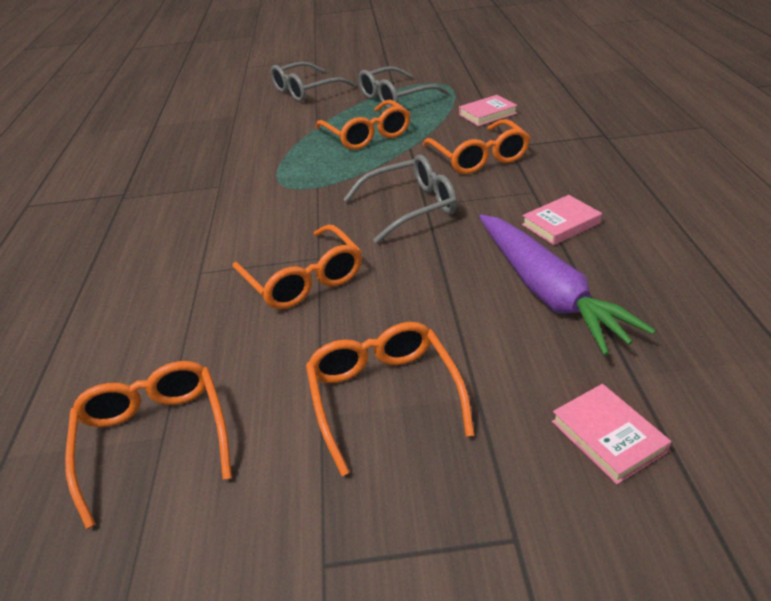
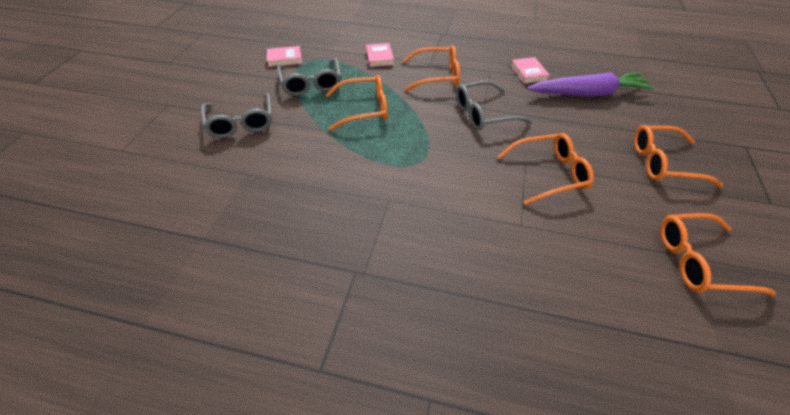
camera: 75 degrees left, 10 degrees up
(411, 207) = (483, 114): grey glasses -> grey glasses turned 105 degrees counterclockwise
(608, 436) = (688, 109): pink book -> pink book (284, 59)

